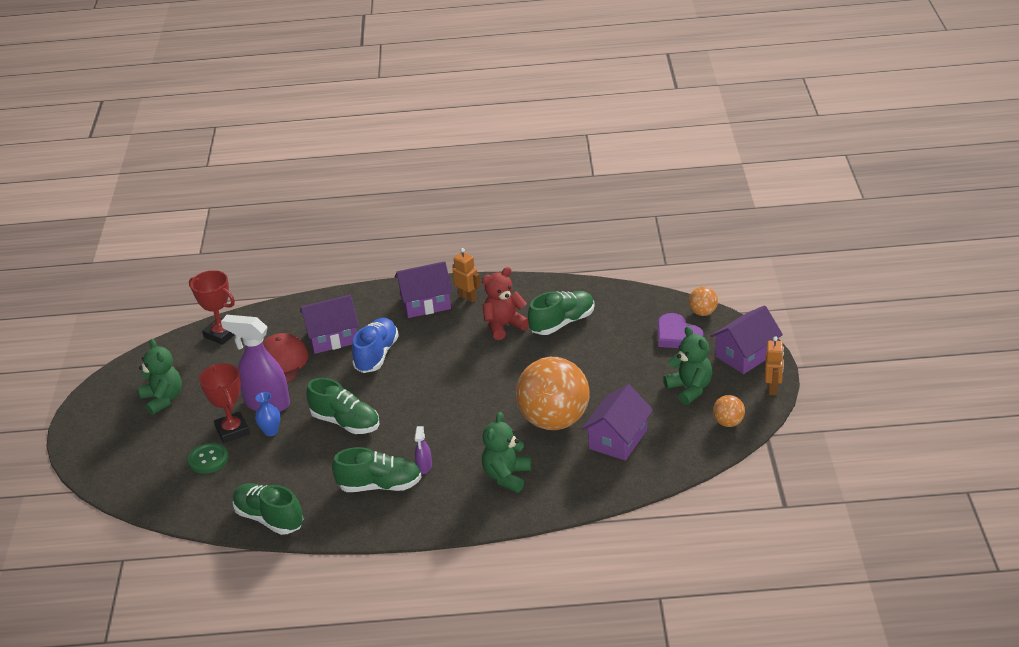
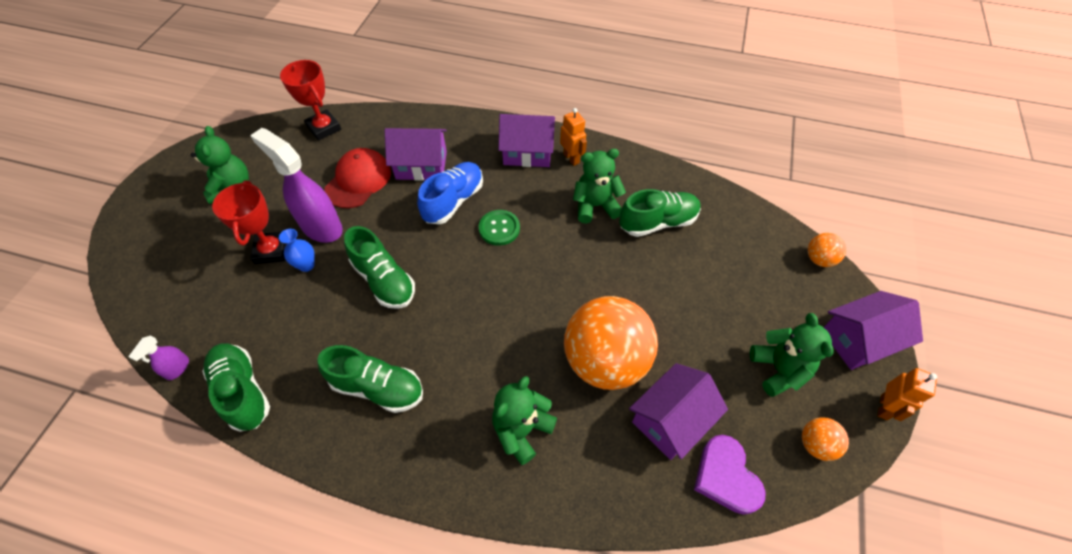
camera: 15 degrees right, 20 degrees up
(208, 459) = (229, 280): green button -> green button (499, 228)
(424, 467) = (436, 377): purple spray bottle -> purple spray bottle (177, 368)
(504, 326) = (595, 206): red teddy bear -> green teddy bear
(677, 335) = (781, 282): purple heart -> purple heart (726, 476)

